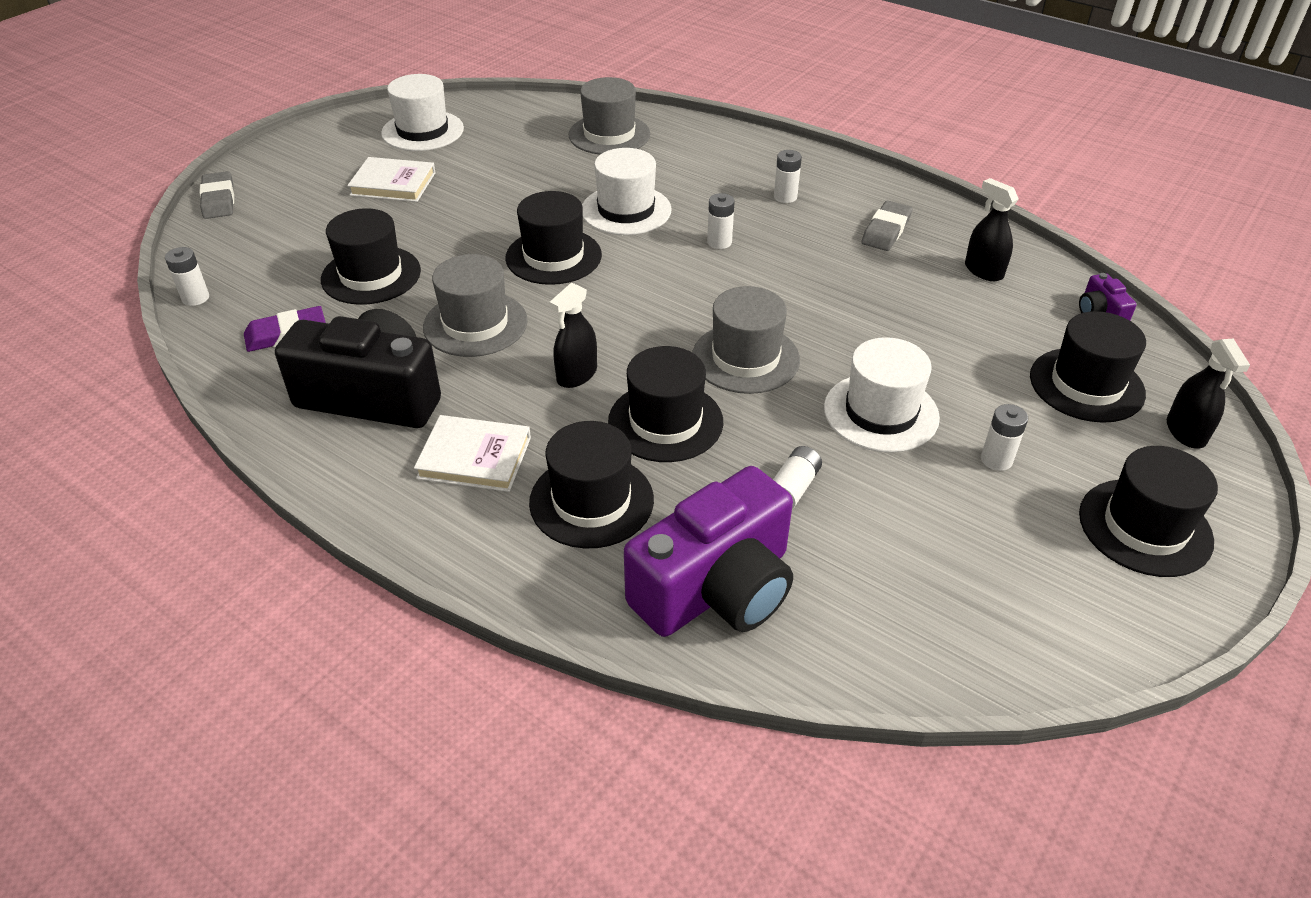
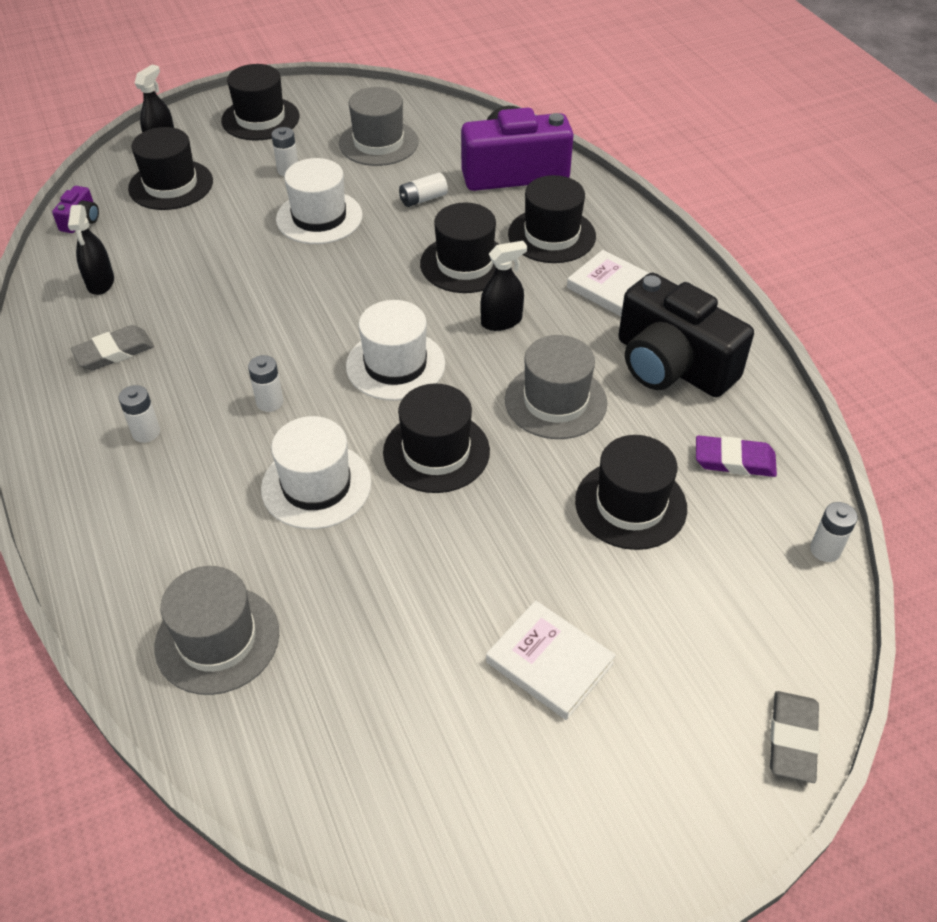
camera: 150 degrees left, 5 degrees up
(422, 131) = (455, 785): white hat -> white hat (395, 365)
(745, 358) = (365, 286): grey hat -> grey hat (378, 143)

